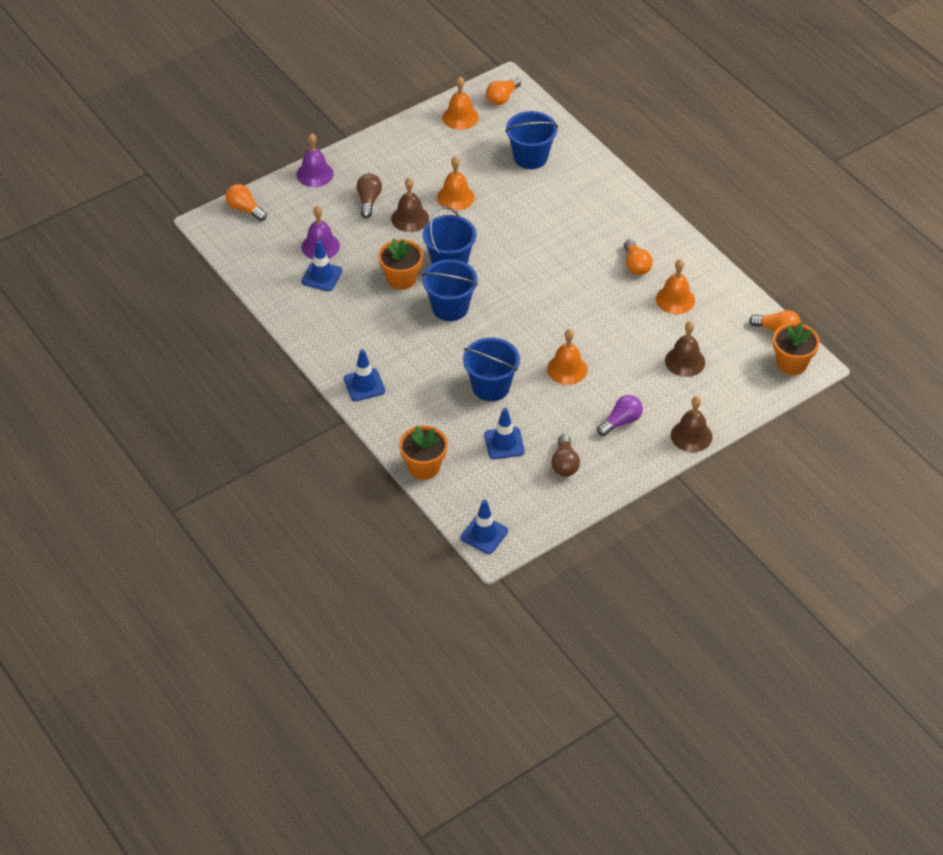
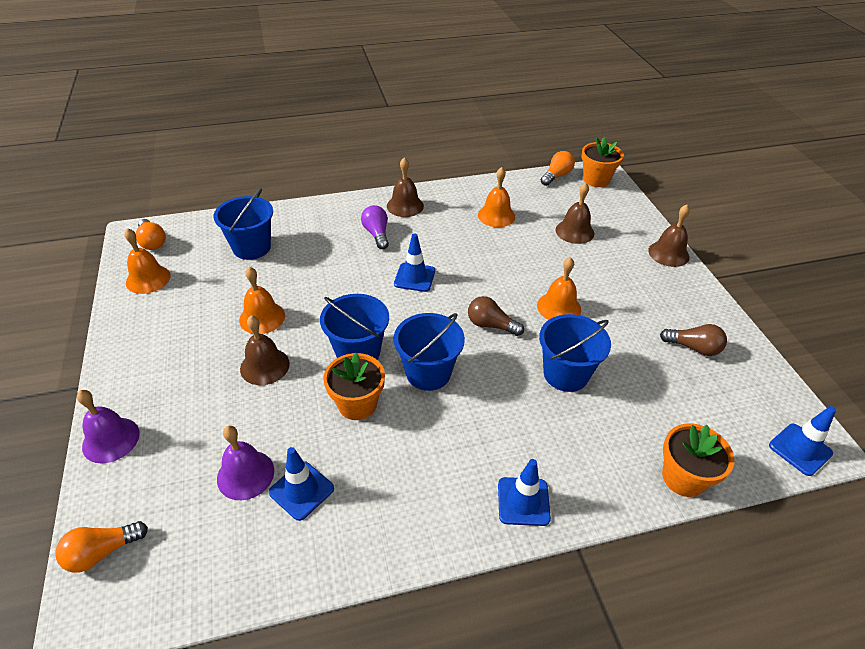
camera: 70 degrees left, 5 degrees down
(368, 201) = (205, 396): brown light bulb -> brown light bulb (491, 325)
(504, 443) = (655, 388): blue traffic cone -> blue traffic cone (414, 277)
(621, 422) = (641, 291): purple light bulb -> purple light bulb (377, 234)
(636, 265) = (441, 225): orange light bulb -> none
(650, 232) = (405, 206): none -> brown bell

